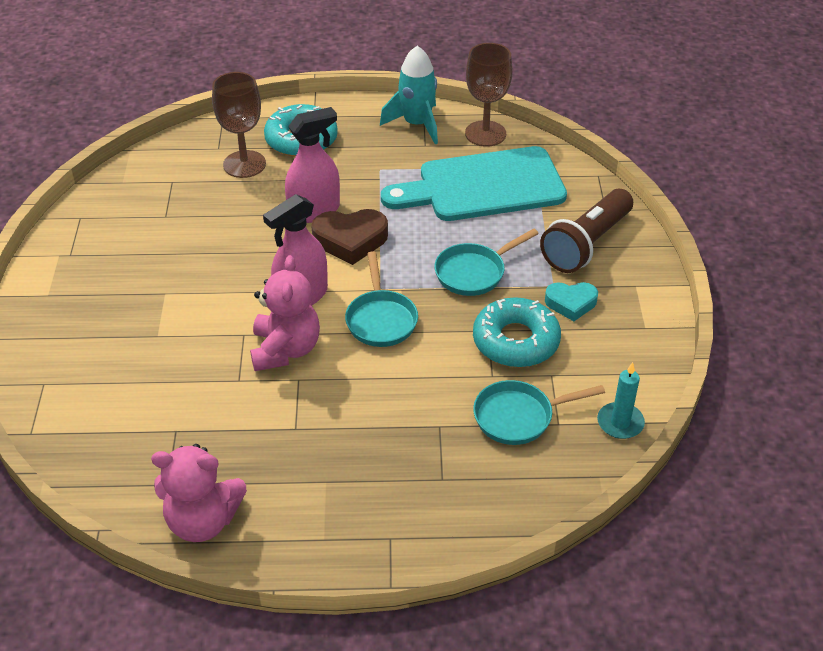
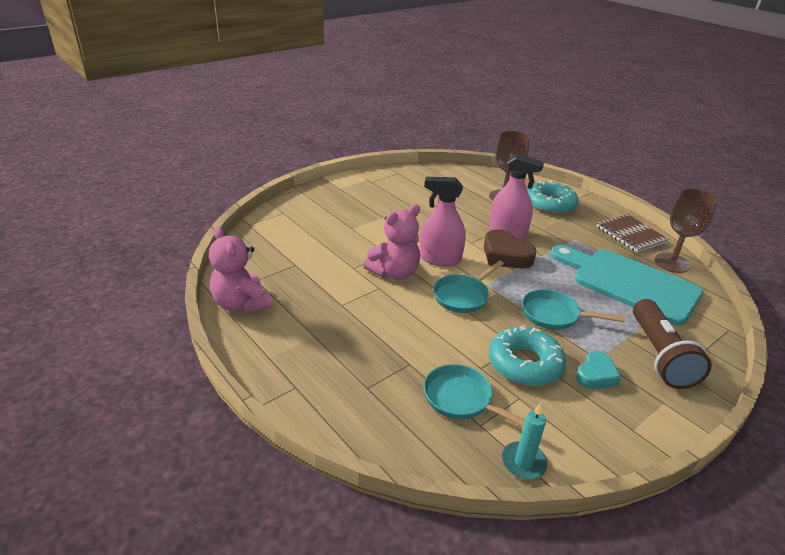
camera: 50 degrees right, 10 degrees down
(416, 124) = (630, 235): turquoise rocket -> brown notebook
(571, 303) = (596, 375): turquoise heart -> turquoise heart turned 105 degrees counterclockwise
(586, 244) = (659, 355): brown flashlight -> brown flashlight turned 90 degrees counterclockwise

